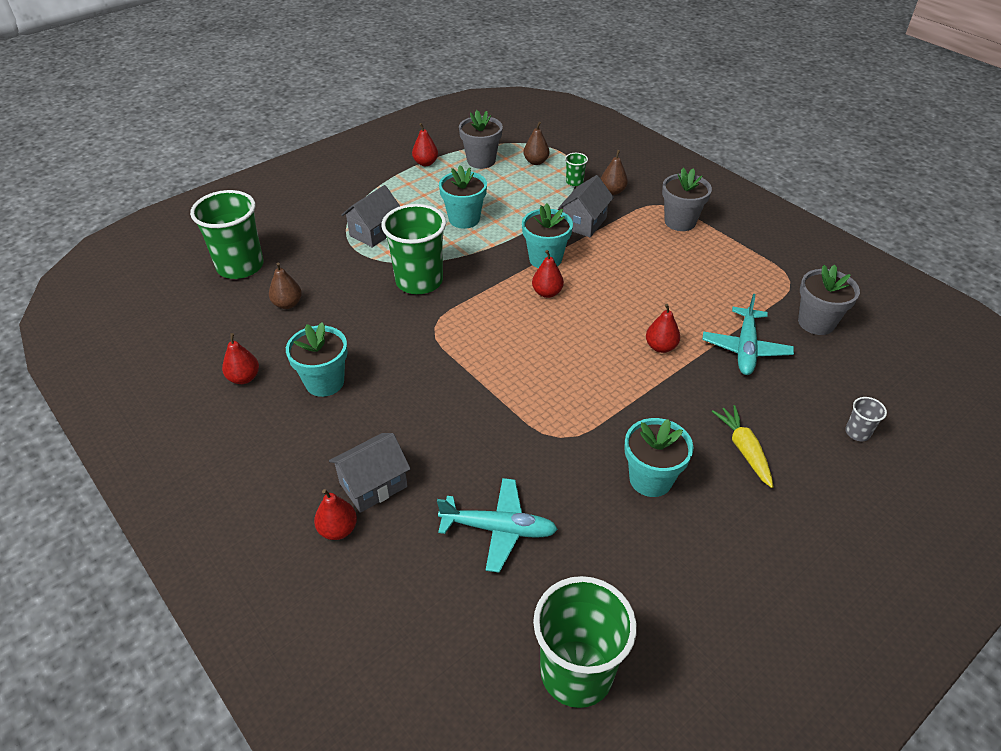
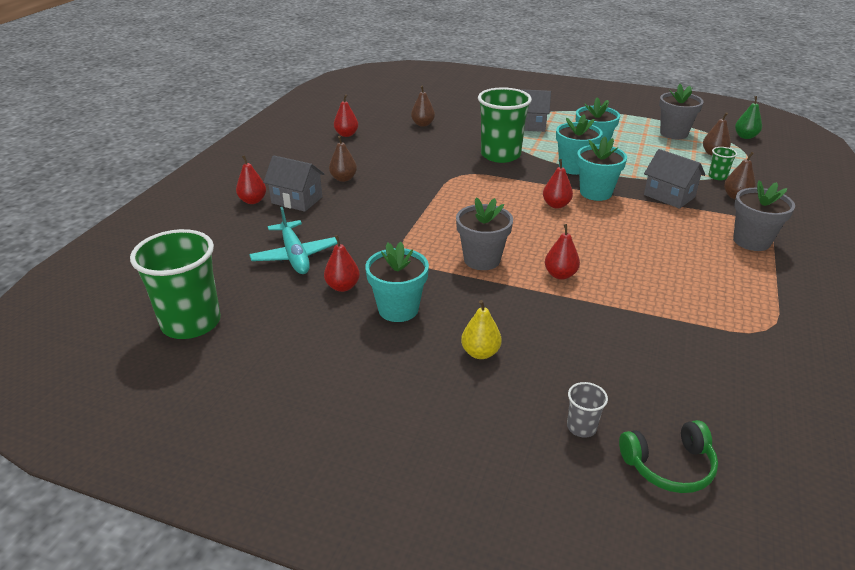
camera: 60 degrees right, 10 degrees down
(240, 266) = (438, 101): green cup -> none
(324, 382) = (368, 157): turquoise flower pot -> turquoise flower pot (574, 167)
(358, 423) = (343, 178): none -> brown pear
(425, 163) = (633, 116): red pear -> red pear (343, 286)
(523, 131) = (745, 136): none -> green pear
(584, 223) = (669, 196): grey house -> grey house turned 45 degrees clockwise
(744, 450) = (480, 353): yellow carrot -> yellow pear
(745, 348) = (619, 323): turquoise plane -> none
(816, 322) = (721, 362): grey flower pot -> grey flower pot (482, 260)
(910, 408) = (669, 465): none -> green headphones

